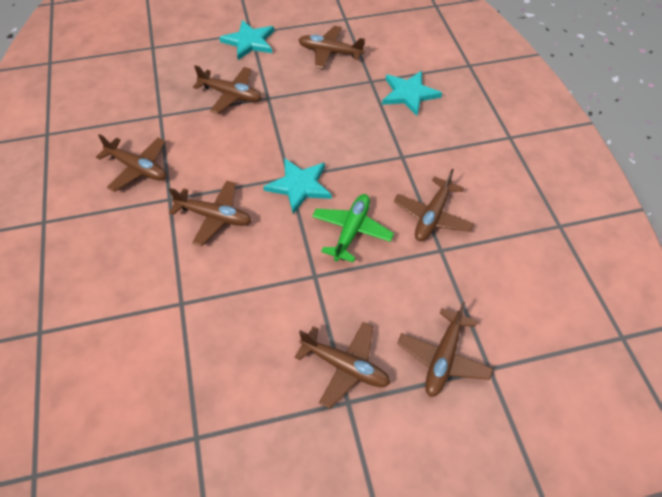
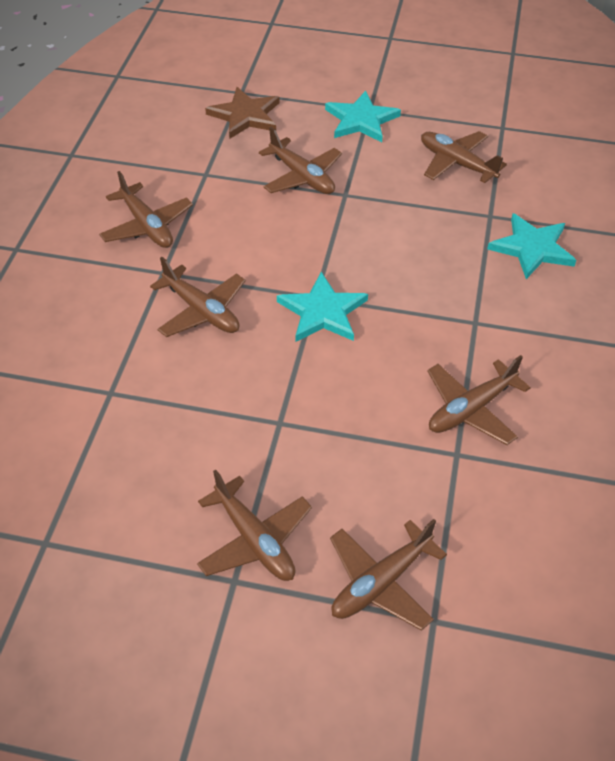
camera: 25 degrees right, 5 degrees down
(165, 63) = (245, 116): none -> brown star
(351, 231) = (355, 388): green plane -> none

